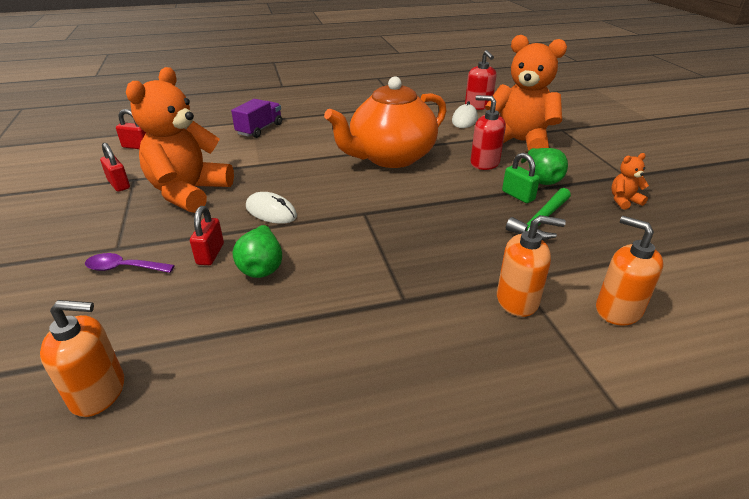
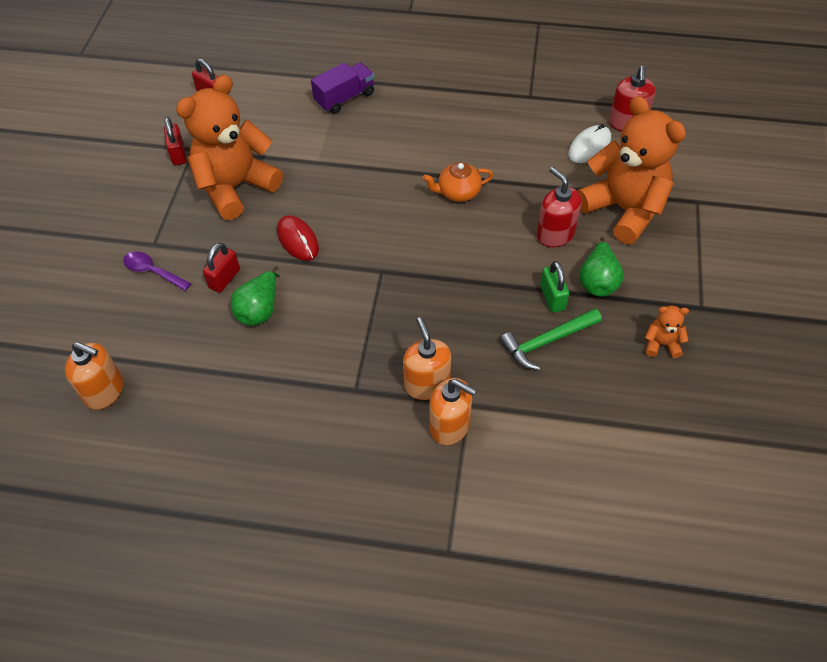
camera: 25 degrees right, 20 degrees up
(271, 212) = (298, 240): white mouse -> red mouse
(390, 157) = (458, 192): orange teapot -> orange teapot, size x0.43
(618, 310) = (529, 469): orange soap dispenser -> orange soap dispenser (427, 384)

